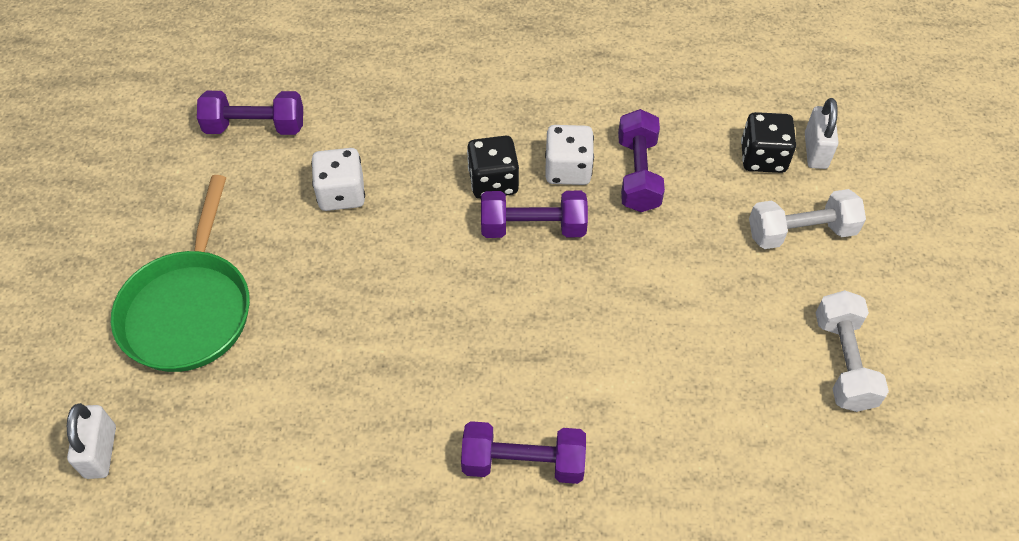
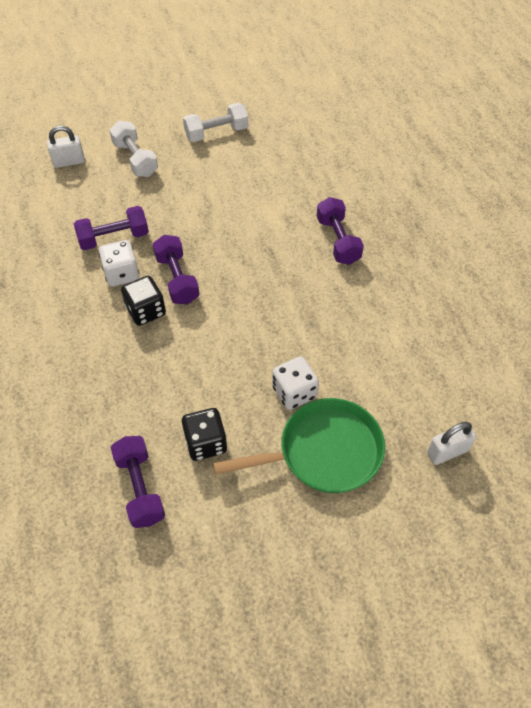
camera: 110 degrees left, 0 degrees up
(341, 194) = (188, 397): white dice -> white dice (294, 392)
(763, 157) = (81, 183): black dice -> black dice (206, 443)

